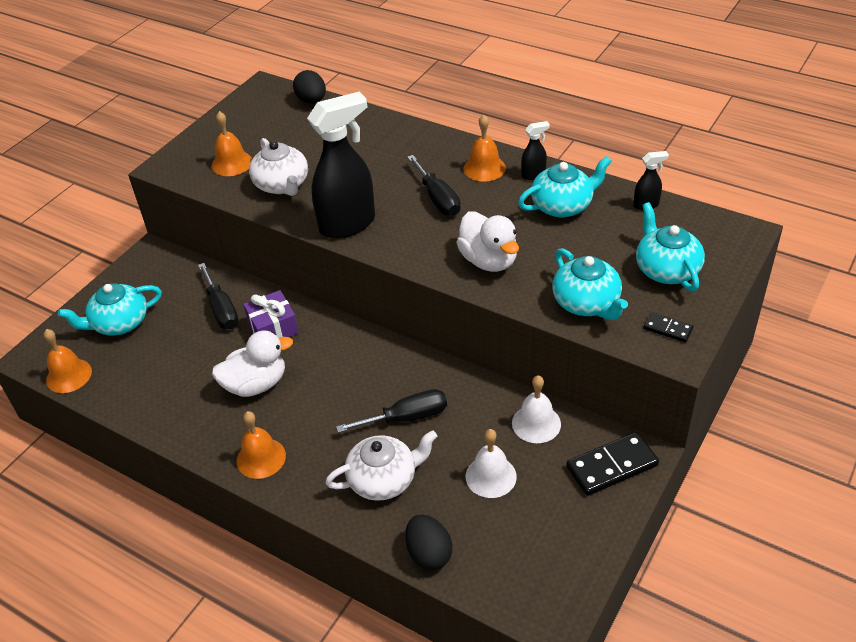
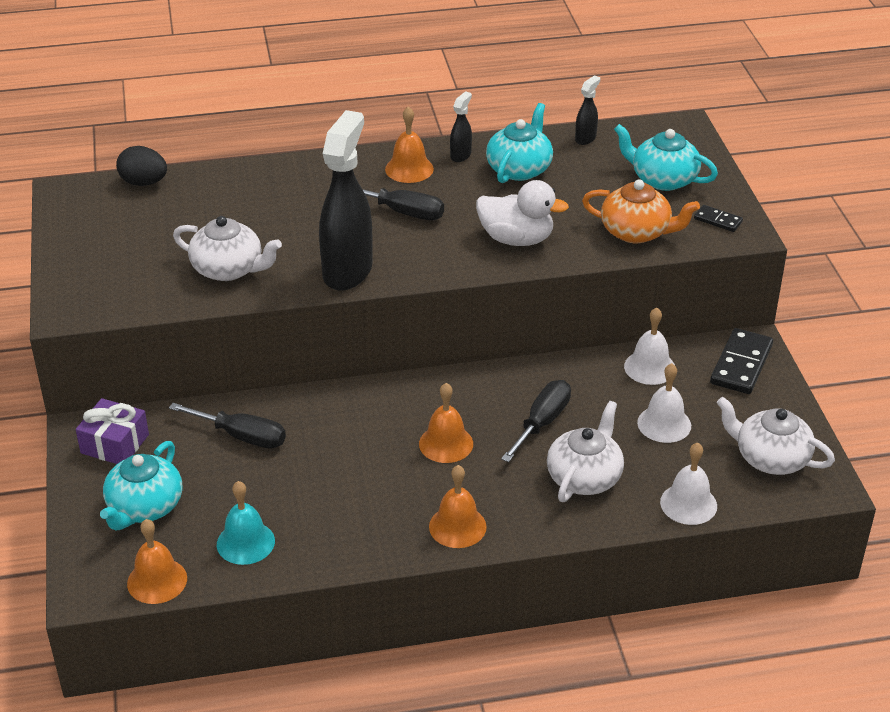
camera: 45 degrees left, 5 degrees down
(138, 383) = (245, 542): none -> turquoise bell
(232, 163) = (142, 275): orange bell -> orange bell (446, 443)
(256, 384) = (369, 476): white duck -> none
(273, 328) = (319, 423): purple gift -> purple gift (115, 444)
(429, 553) = (688, 504): black egg -> white bell
(537, 561) = (770, 458): none -> white teapot
(586, 303) = (636, 232): turquoise teapot -> orange teapot
(668, 329) = (718, 220): black domino -> black domino turned 45 degrees clockwise

